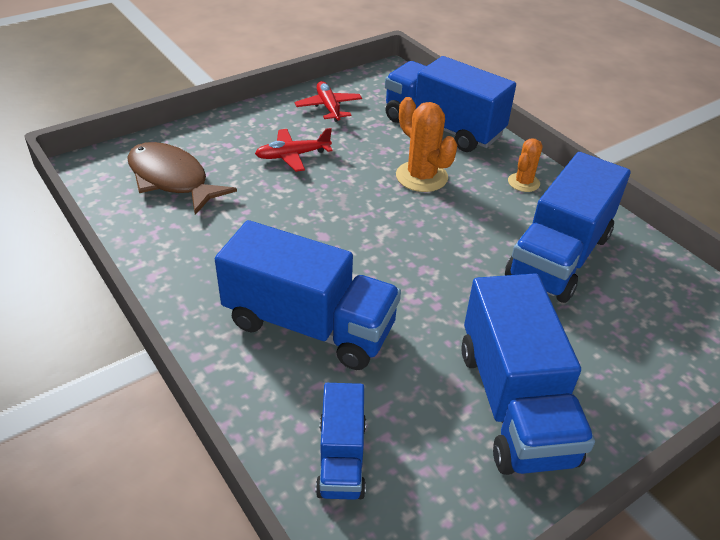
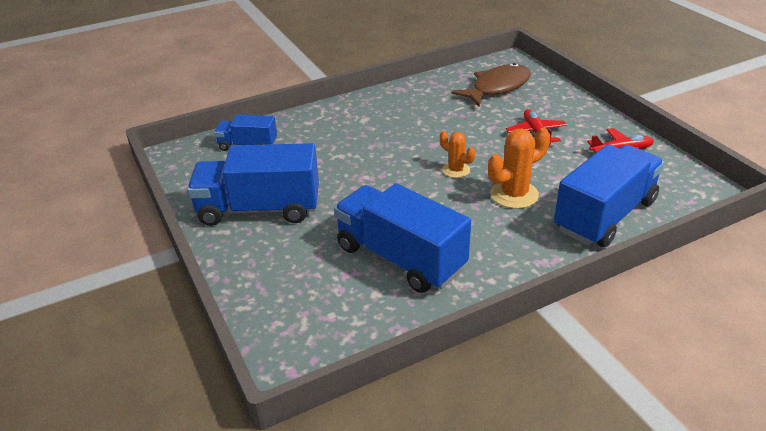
camera: 100 degrees right, 5 degrees down
(309, 325) = (346, 137): blue truck -> none
(523, 182) = (512, 256): orange cactus -> orange cactus (456, 170)

